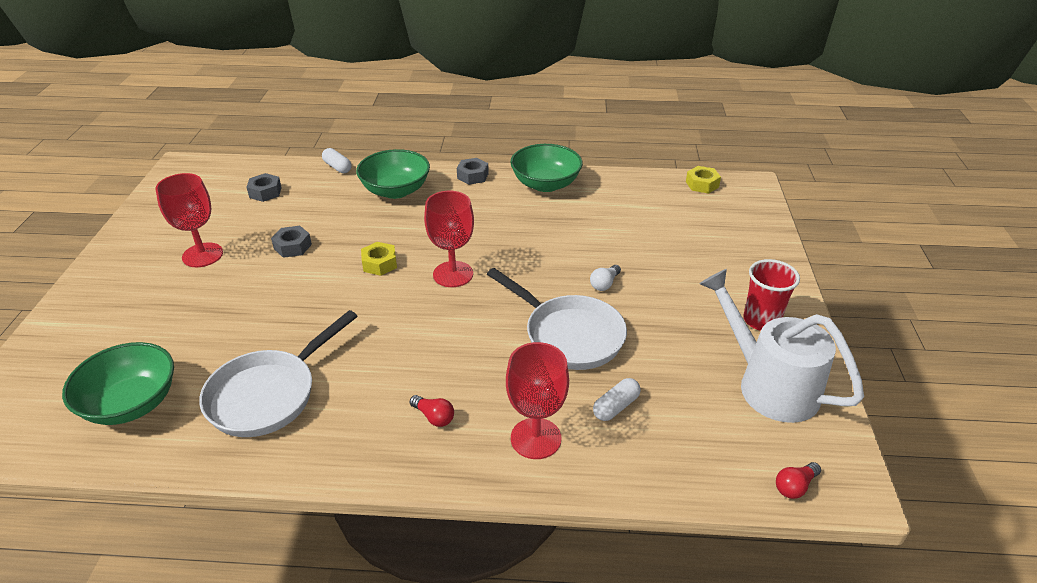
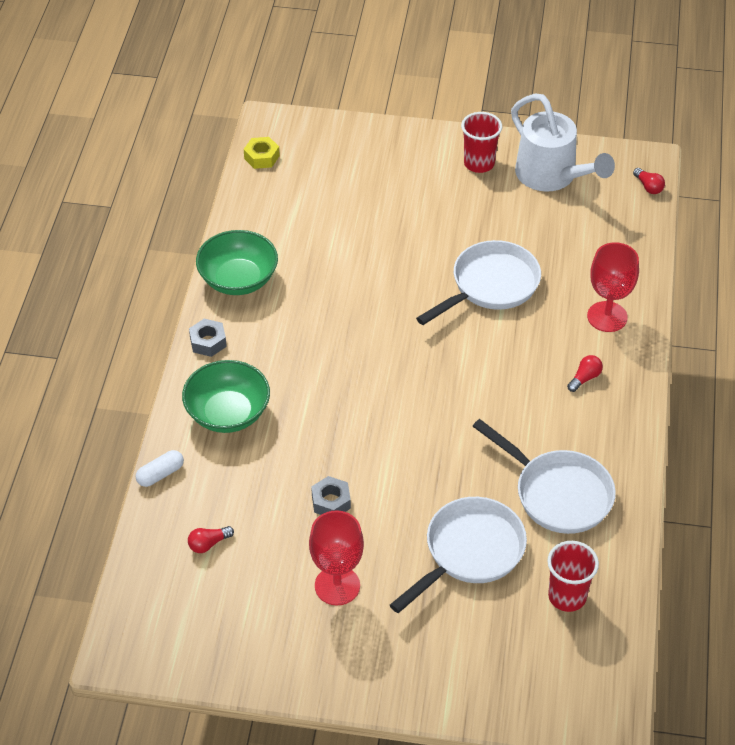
camera: 85 degrees left, 10 degrees up
(131, 403) = (567, 596): green bowl -> red cup
(212, 331) = (470, 552): none -> white pan
(265, 192) = (208, 544): grey nut -> red light bulb
(379, 264) = (371, 422): yellow nut -> none
(453, 274) = (395, 363): red goblet -> none
(604, 284) = (421, 254): white light bulb -> none
(616, 407) = (575, 267): white capsule -> none
(768, 384) = (552, 177): white watering can -> white watering can turned 90 degrees counterclockwise

